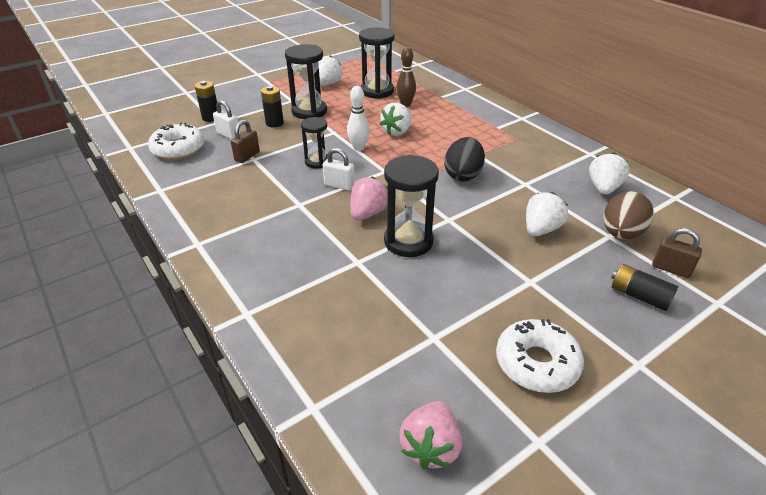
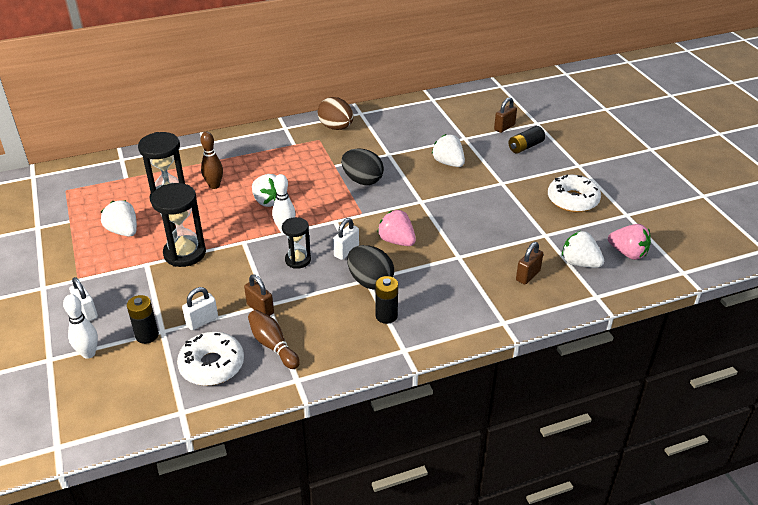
camera: 75 degrees left, 0 degrees up
(191, 102) = (88, 353): none -> white bowling pin
(202, 171) = (273, 345): none -> brown bowling pin
(234, 92) = (86, 312): none -> white padlock
(274, 123) = (196, 282): black battery -> black battery (386, 316)
(297, 207) = (370, 281): none -> black egg
(339, 327) = (528, 275): none -> brown padlock
(408, 241) = (442, 226): black hourglass -> none
(603, 188) = (409, 122): white strawberry -> white strawberry (579, 263)
(621, 234) = (464, 133): brown egg -> brown egg (336, 127)

